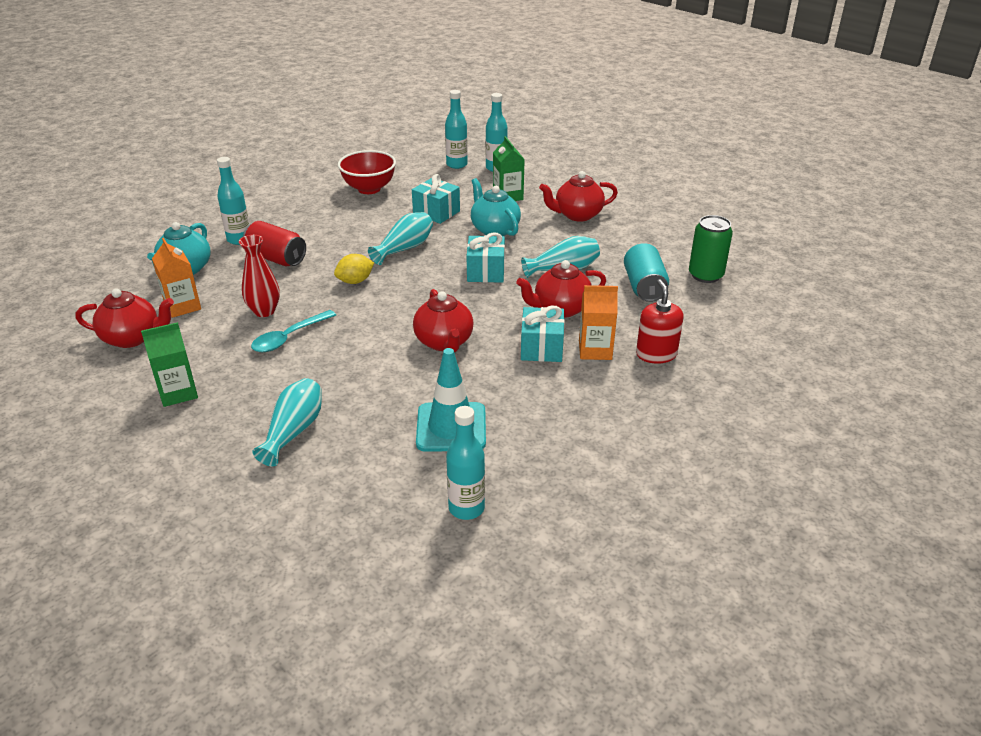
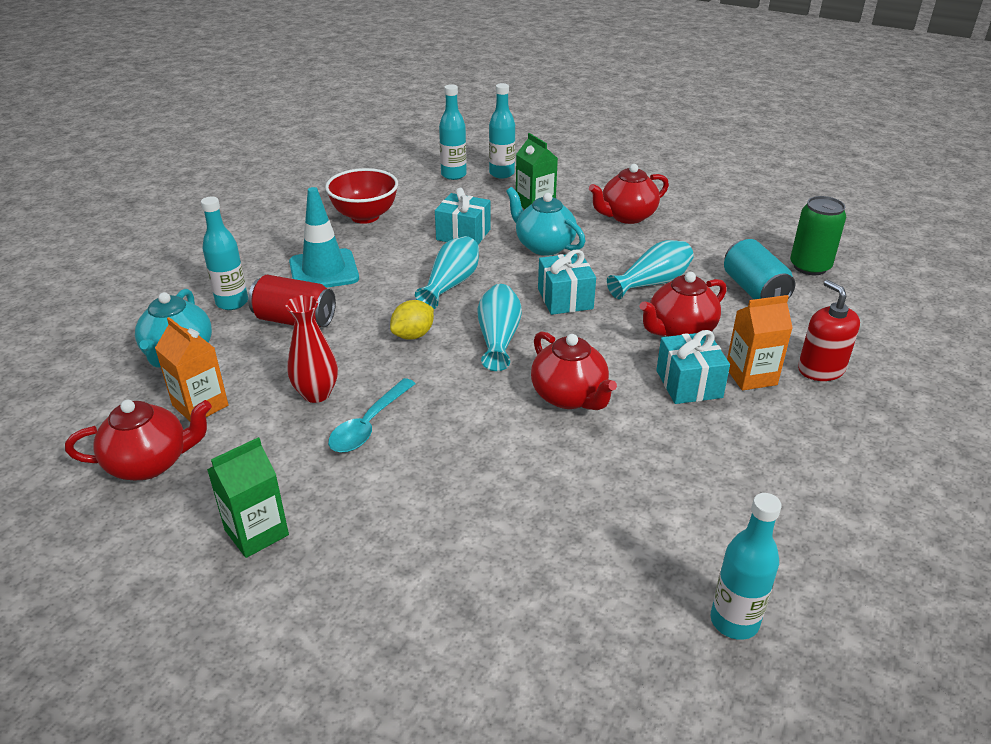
camera: 15 degrees left, 0 degrees up
(294, 431) = (448, 557): turquoise vase -> turquoise vase (498, 338)
(451, 427) = (646, 510): turquoise traffic cone -> turquoise traffic cone (324, 270)

